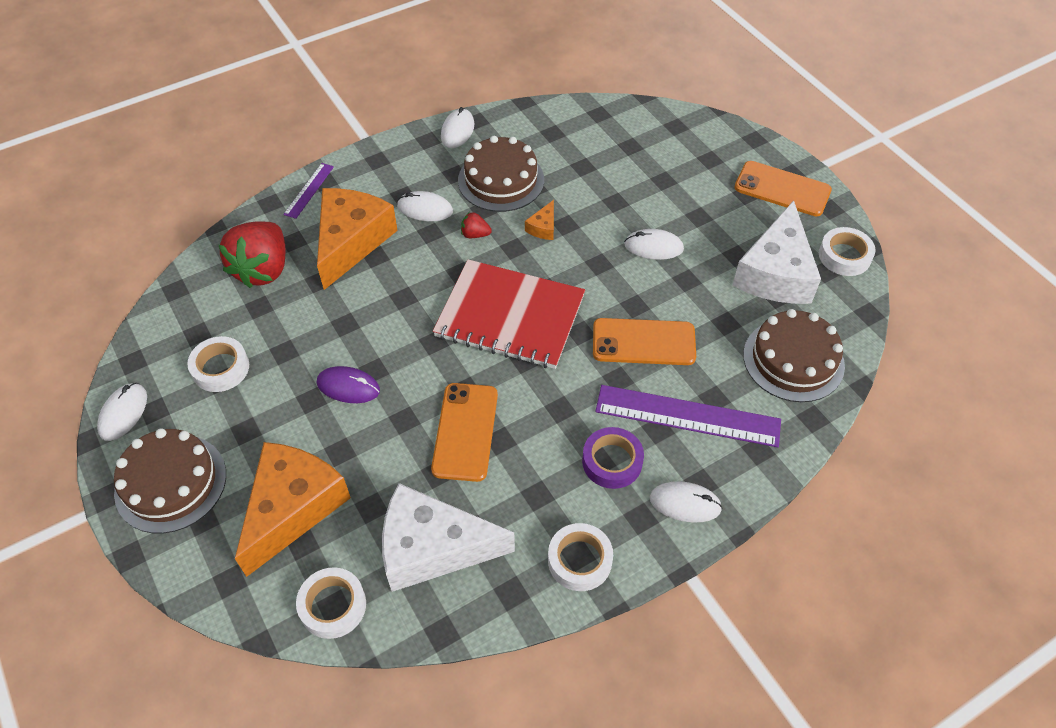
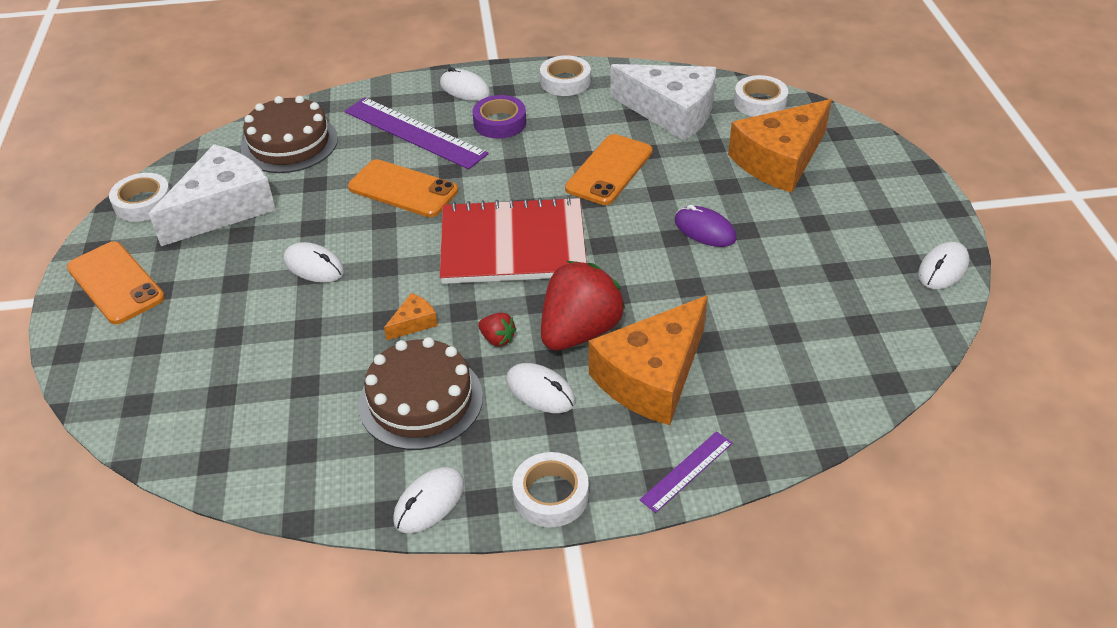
camera: 155 degrees left, 10 degrees down
(171, 483) = (890, 202): brown cake -> none
(220, 368) = (836, 281): white tape -> white tape (551, 495)
(263, 269) = (773, 374): red strawberry -> red strawberry (579, 332)
(510, 316) = (513, 245): red notebook -> red notebook turned 45 degrees counterclockwise

